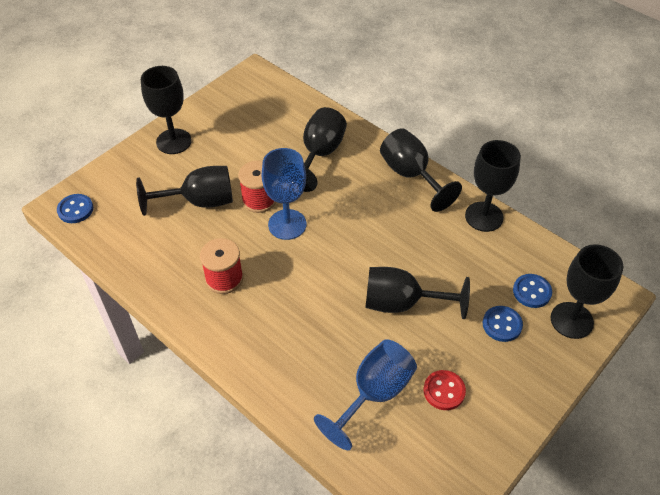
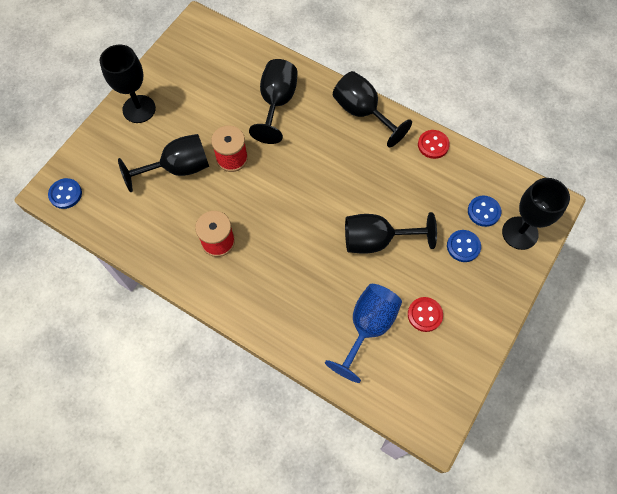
camera: 10 degrees left, 15 degrees up
(287, 224) = (262, 179): blue goblet -> none
(484, 216) = (433, 145): black goblet -> red button

